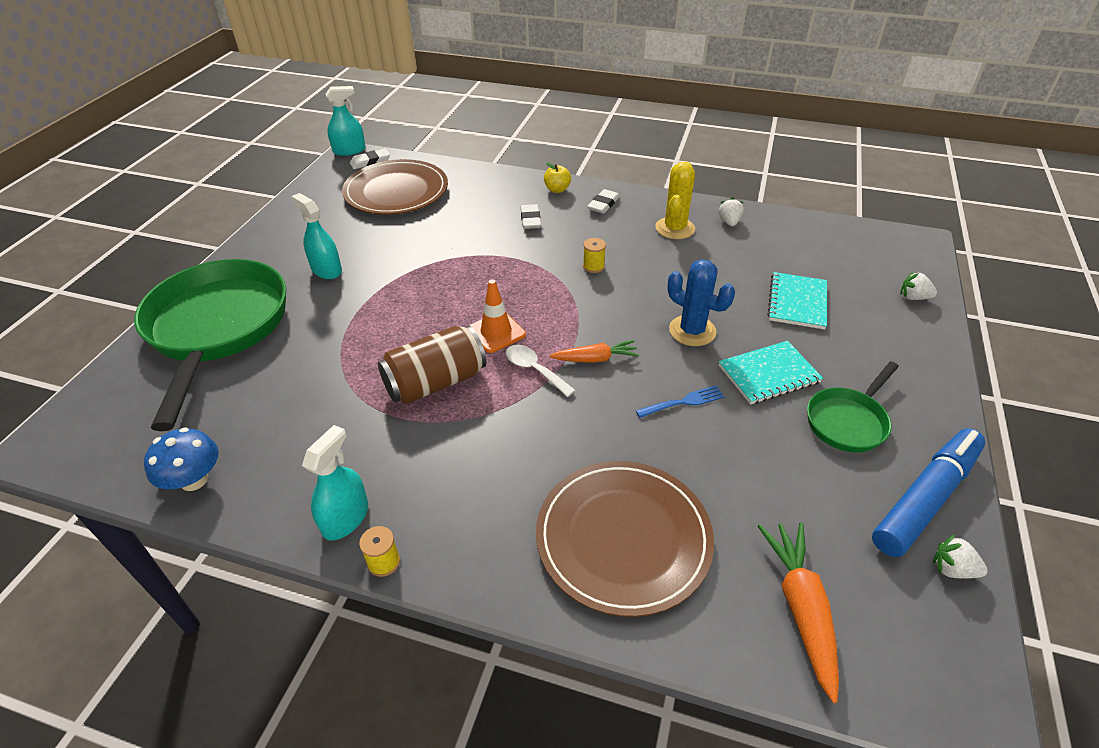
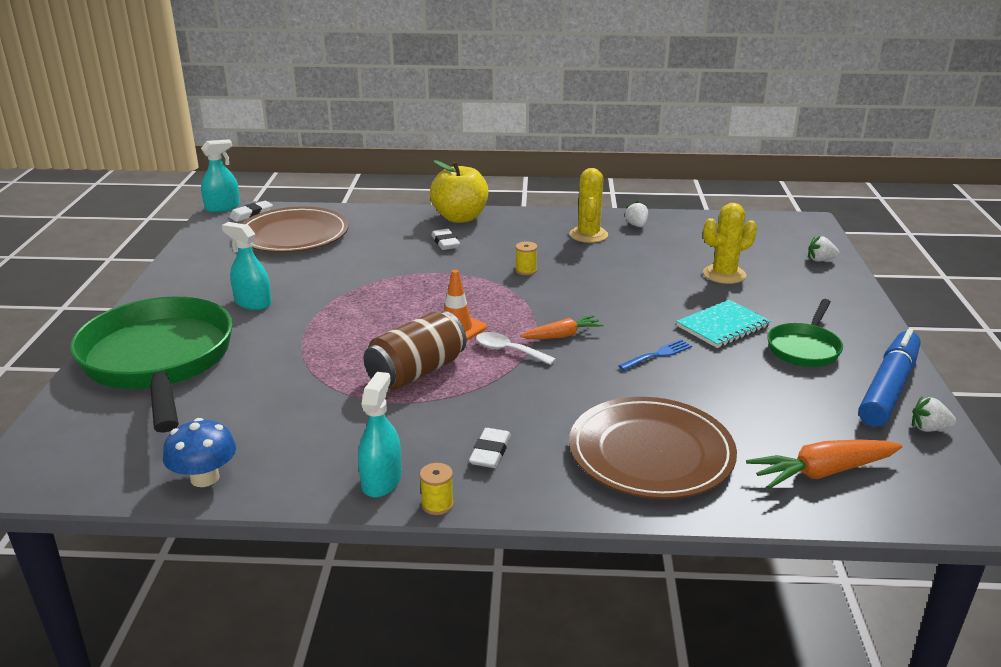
camera: 15 degrees left, 15 degrees down
(557, 190) = (460, 218): yellow apple -> yellow apple, size x2.10
(603, 204) = (511, 224): white eraser -> white eraser (490, 452)
(692, 331) = (641, 305): blue cactus -> none
(797, 302) = (724, 274): turquoise notebook -> yellow cactus
(801, 609) = (822, 472): orange carrot -> orange carrot turned 90 degrees counterclockwise

